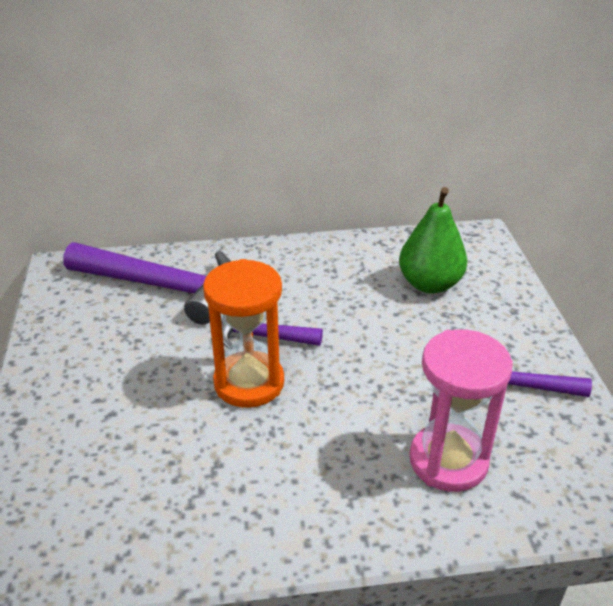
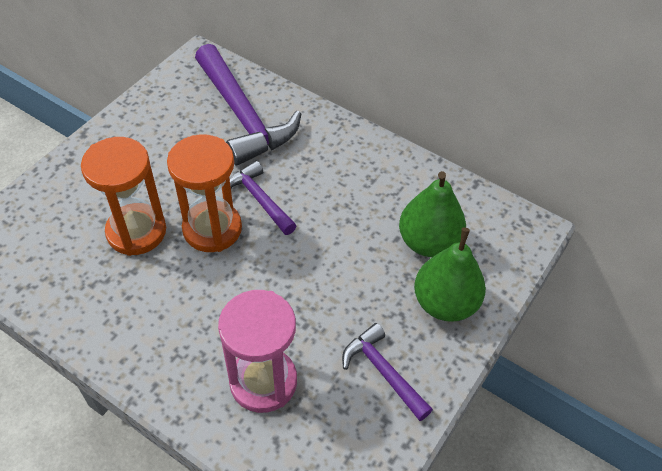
camera: 40 degrees right, 15 degrees up
(178, 431) = (136, 231): none -> orange hourglass
(495, 314) = (445, 303): none -> green pear

